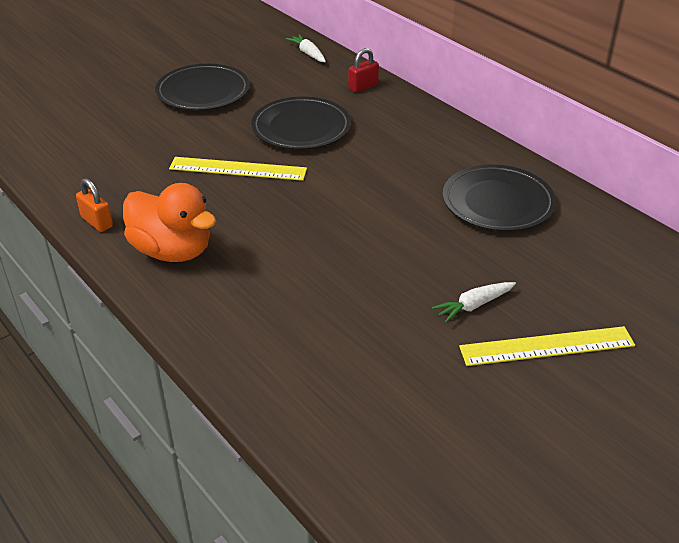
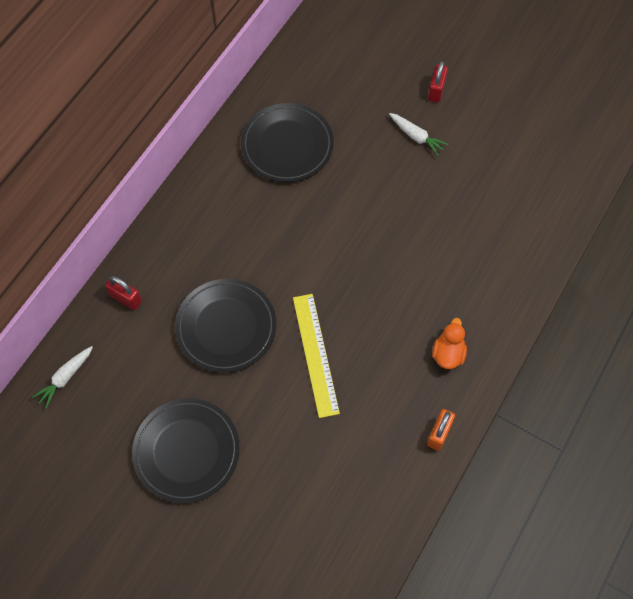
camera: 110 degrees left, 25 degrees up
(172, 251) = (448, 354): orange duck -> orange duck, size x0.54
(547, 346) = (436, 90): yellow ruler -> red padlock

